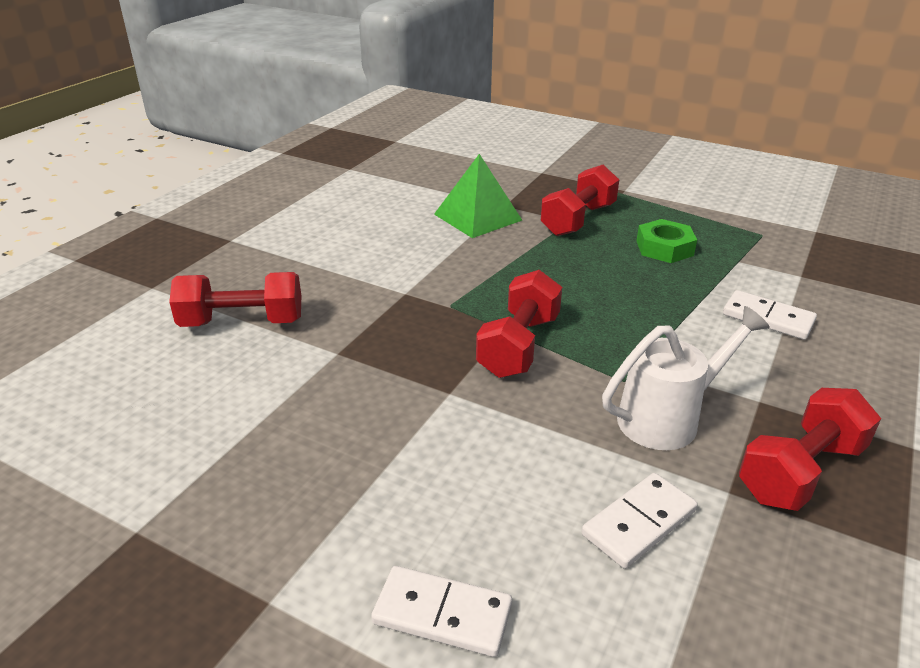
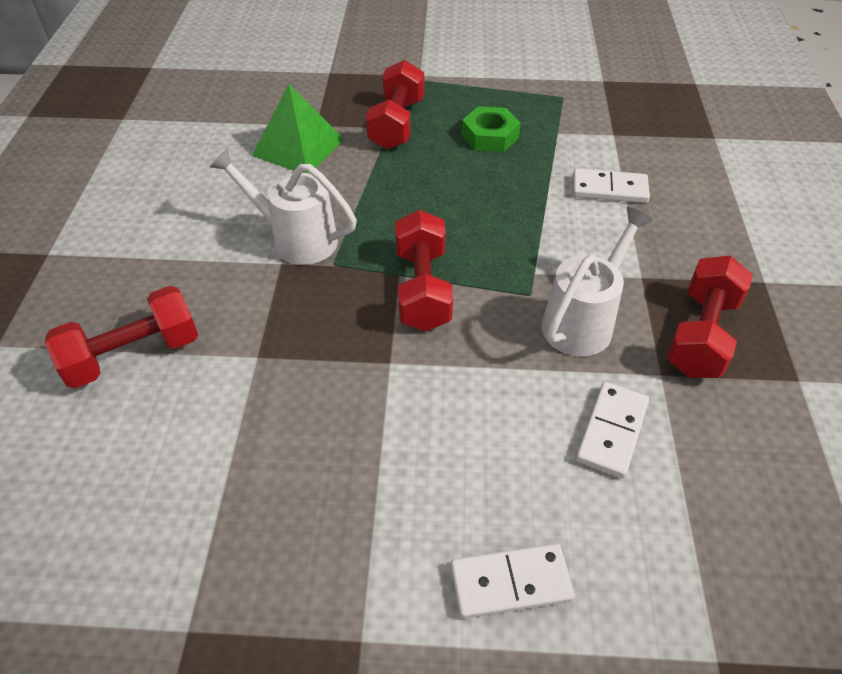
camera: 25 degrees left, 15 degrees up
(430, 279) = (296, 239): none -> white watering can

